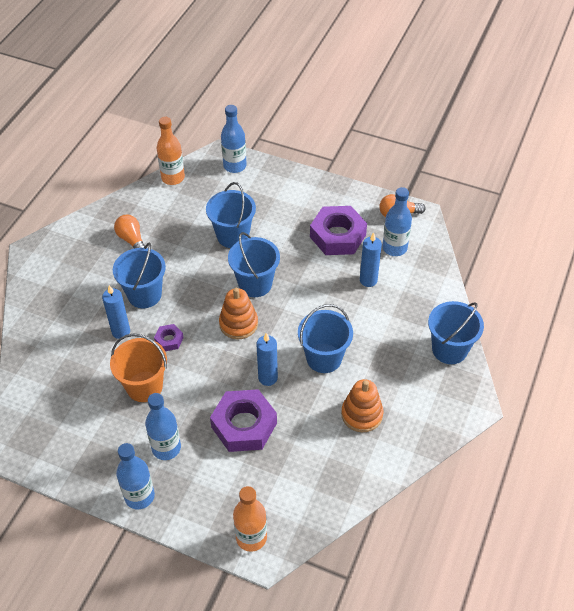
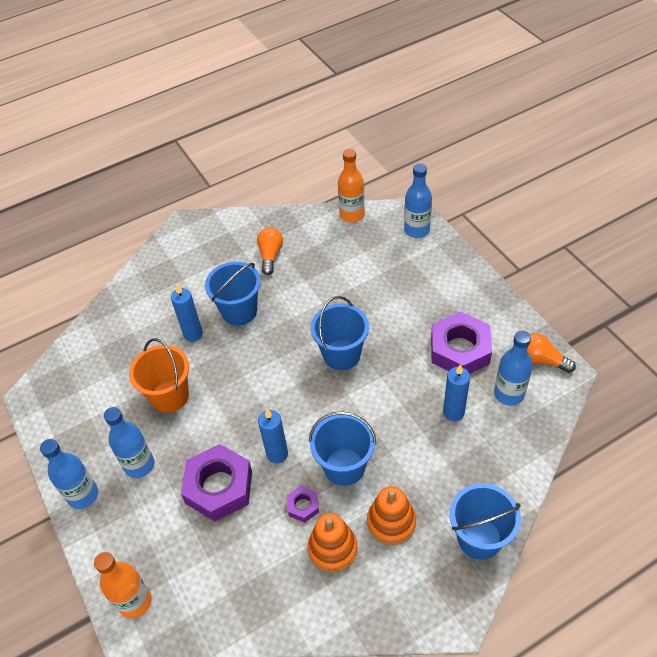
camera: 40 degrees right, 0 degrees up
(169, 340) = (224, 365): purple nut -> purple nut (303, 506)
(233, 236) = (359, 297): blue bucket -> none
(238, 324) = (295, 385): orange stacking toy -> orange stacking toy (391, 522)

